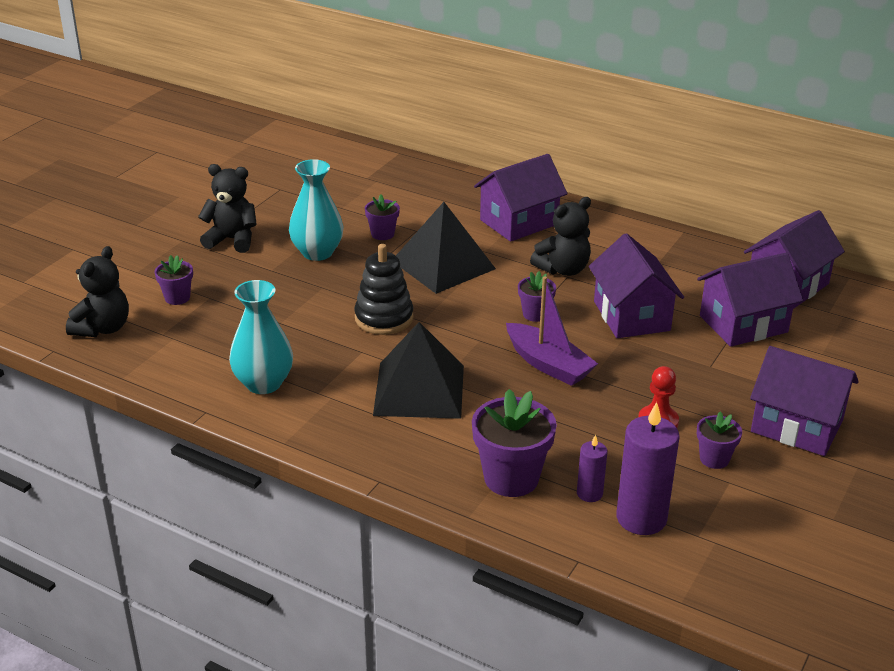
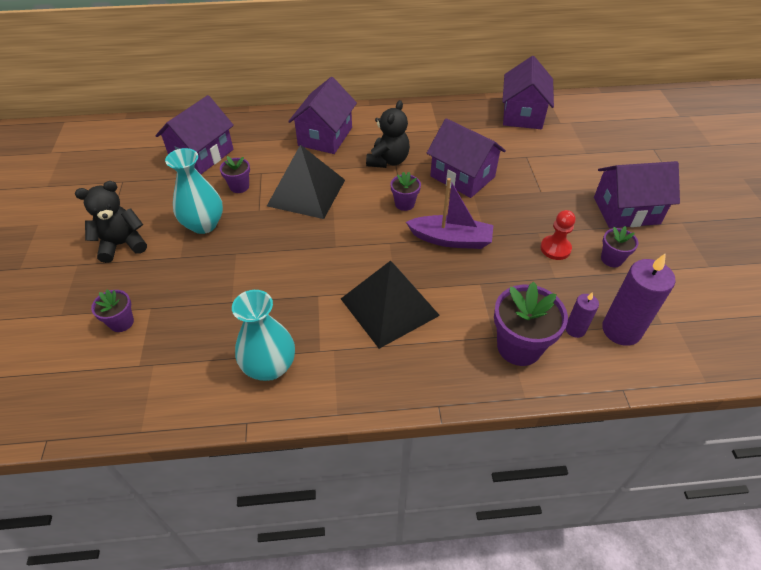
camera: 35 degrees left, 15 degrees up
(103, 328) = (77, 389): black teddy bear -> none
(384, 318) = (307, 258): black stacking toy -> none
(743, 324) = (528, 152): purple house -> purple house (202, 155)

